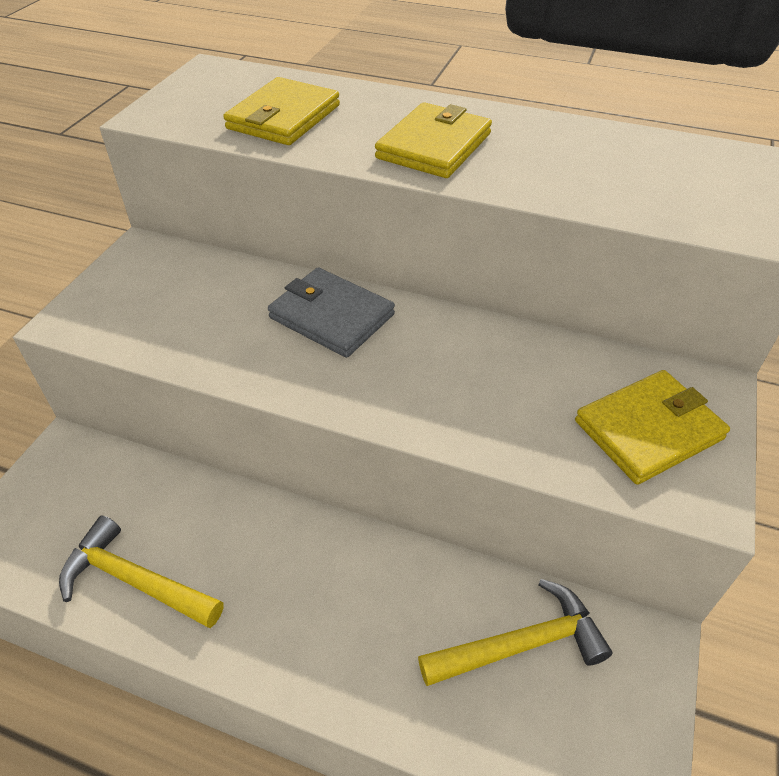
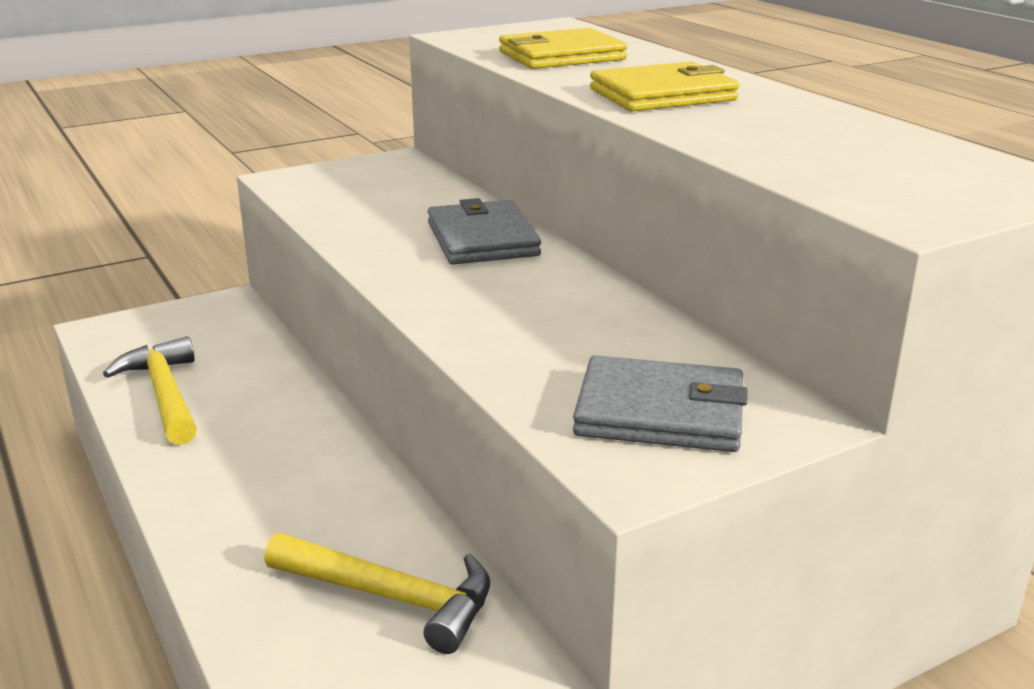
camera: 40 degrees right, 20 degrees down
(648, 430) = (660, 412): yellow wallet -> grey wallet

